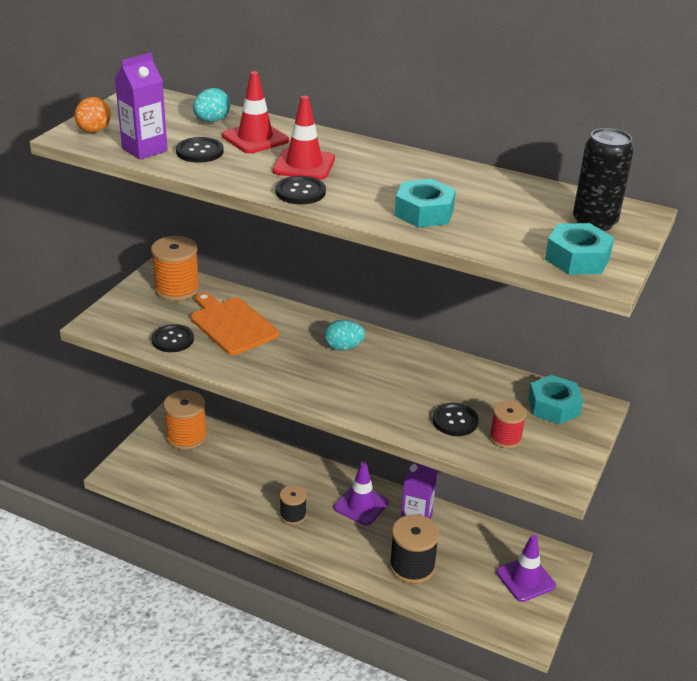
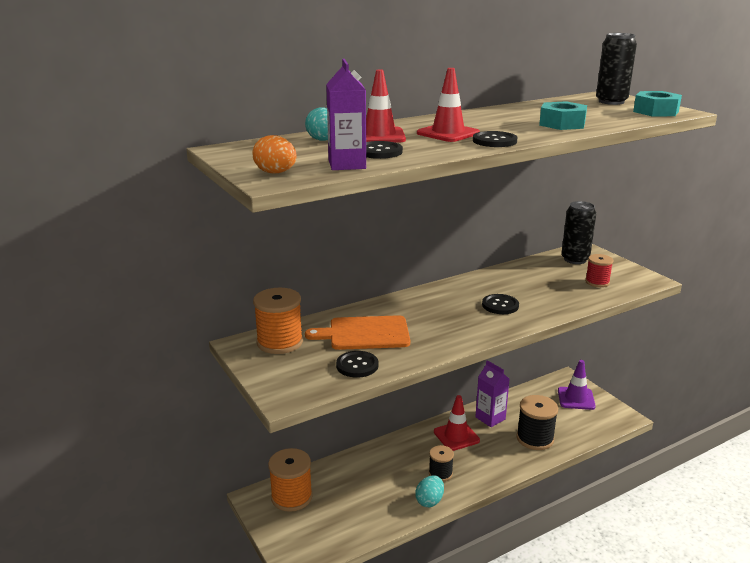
camera: 55 degrees left, 10 degrees down
(343, 347) = (445, 300): turquoise egg -> turquoise egg (429, 501)
(361, 505) = (456, 436): purple traffic cone -> red traffic cone
(455, 421) = (567, 291): black button -> black button (500, 305)
(553, 406) = (575, 259): turquoise nut -> black can

